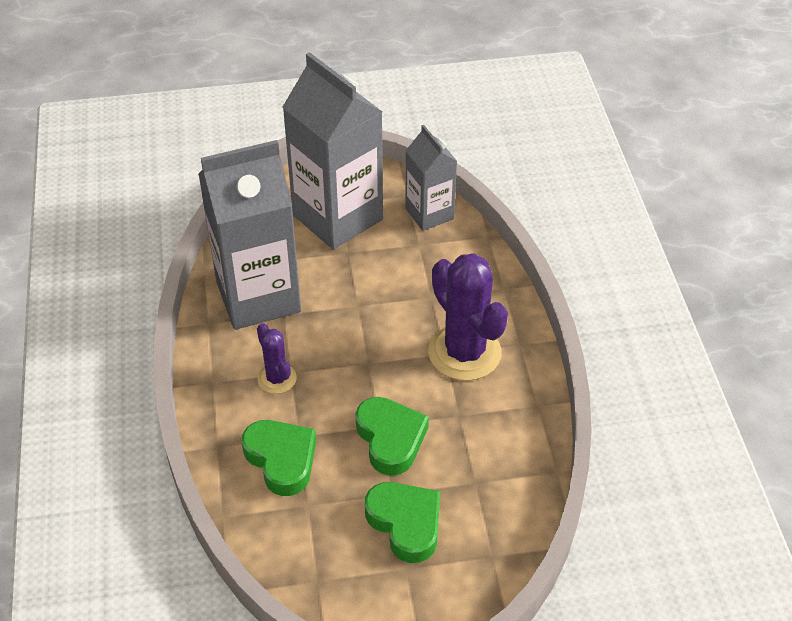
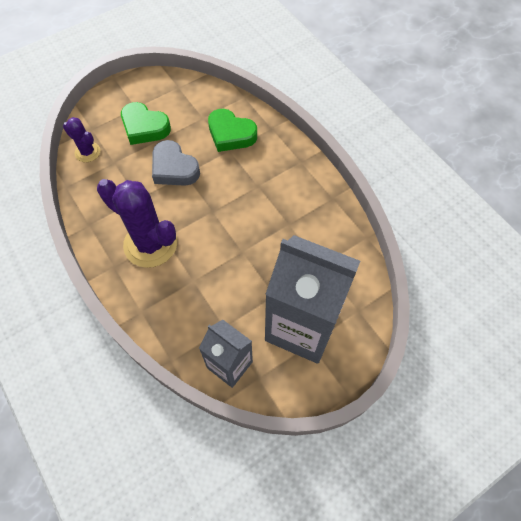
camera: 155 degrees right, 15 degrees up
(258, 297) = (314, 230): grey carton -> none
(277, 379) = (263, 178): purple cactus -> purple cactus (87, 152)
(390, 439) = (174, 168): green heart -> grey heart

